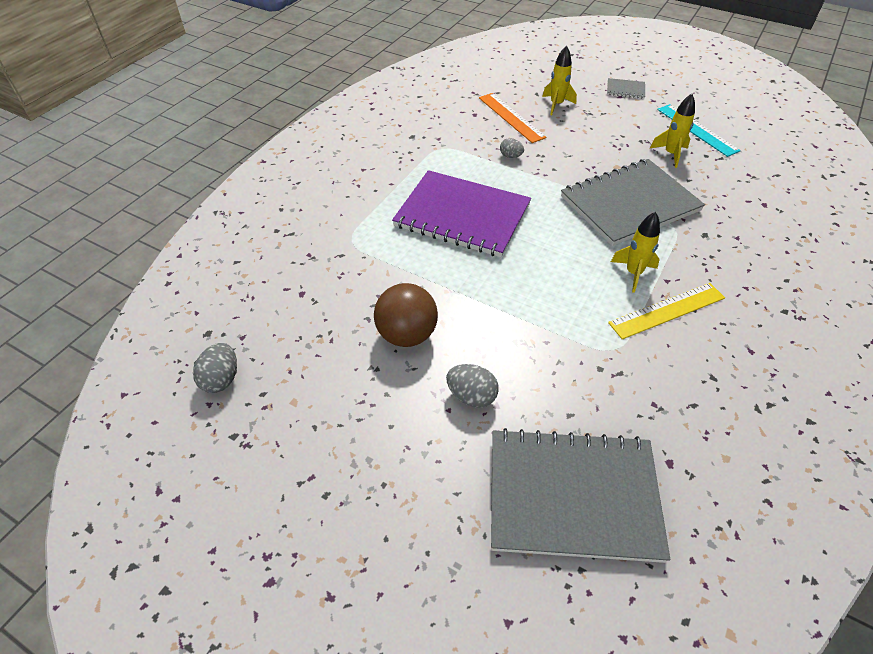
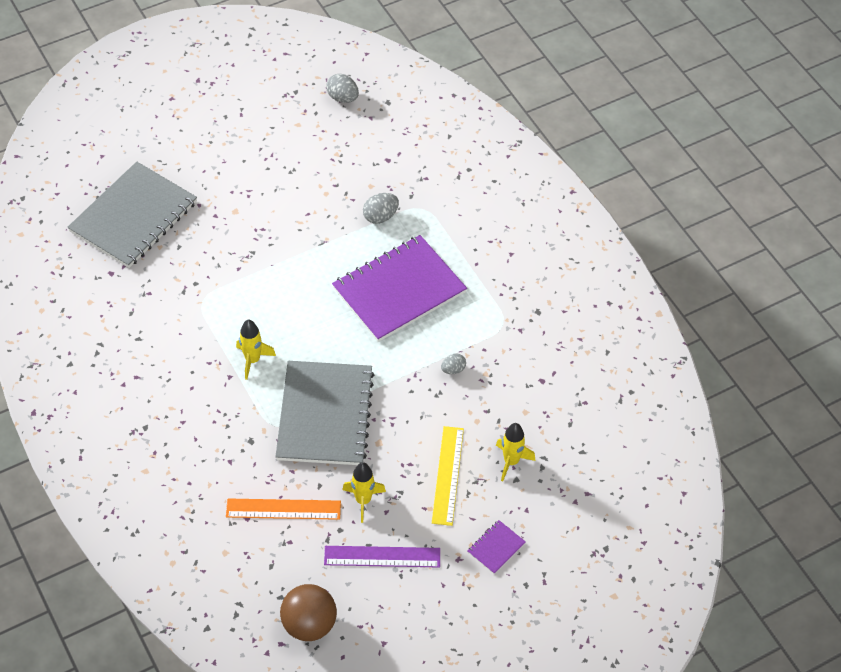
camera: 120 degrees right, 5 degrees up
(406, 335) = (305, 198): brown ball -> brown ball (309, 624)
(471, 396) = (231, 207): grey egg -> grey egg (380, 216)
(511, 117) = (515, 408): orange ruler -> orange ruler (283, 509)
(625, 89) = (496, 547): grey notebook -> purple notebook
(667, 310) = (205, 355): yellow ruler -> yellow ruler (448, 475)
(697, 129) = (382, 557): turquoise ruler -> purple ruler

